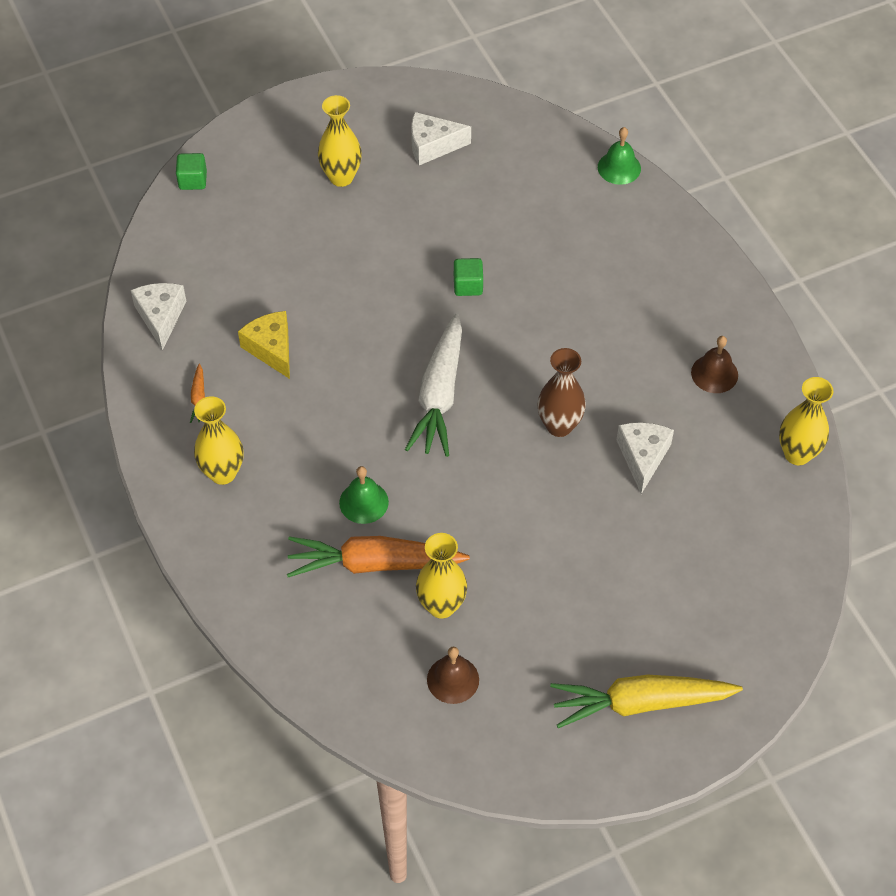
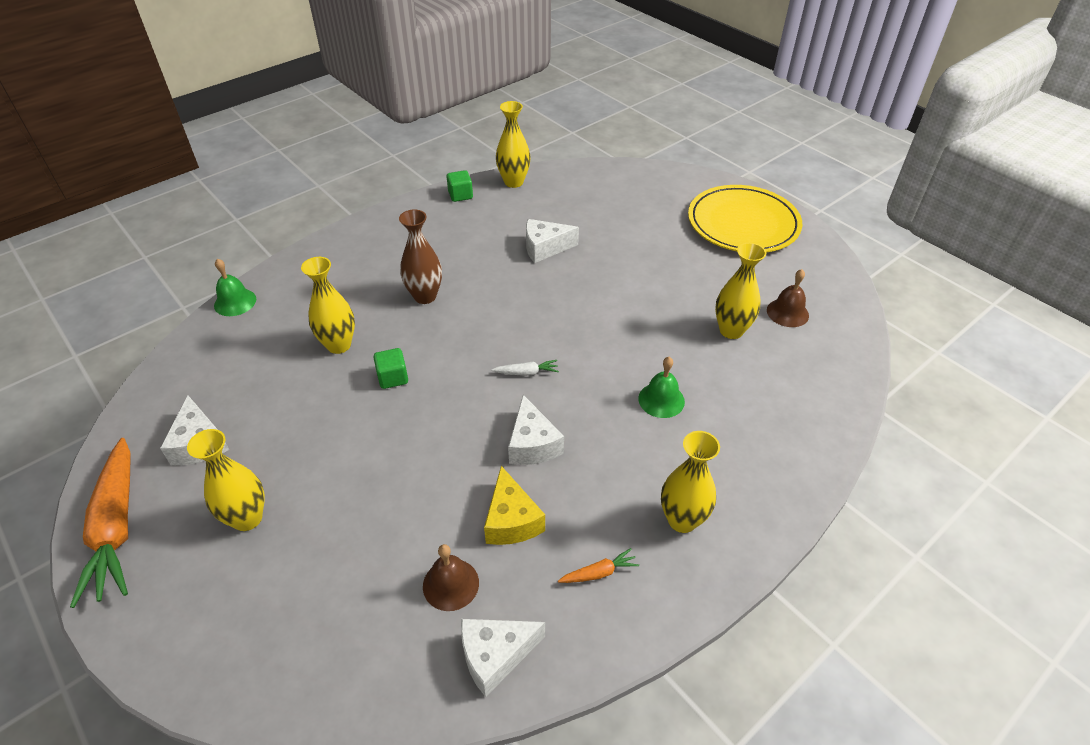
camera: 105 degrees left, 10 degrees down
(193, 180) = (253, 694): green cube -> green cube (460, 195)
(271, 349) = (511, 520): yellow cheese -> yellow cheese turned 60 degrees counterclockwise
(347, 381) = (532, 444): none -> white cheese
(373, 564) = (718, 379): orange carrot -> orange carrot (117, 528)
(439, 395) = (526, 372): white carrot -> white carrot, size x0.41
(528, 247) = (339, 345): none -> yellow vase
(559, 426) = (532, 294): brown vase -> brown vase (425, 296)
(640, 703) = (743, 223): yellow carrot -> yellow plate
(714, 373) = (455, 224): brown bell -> brown bell (450, 584)

